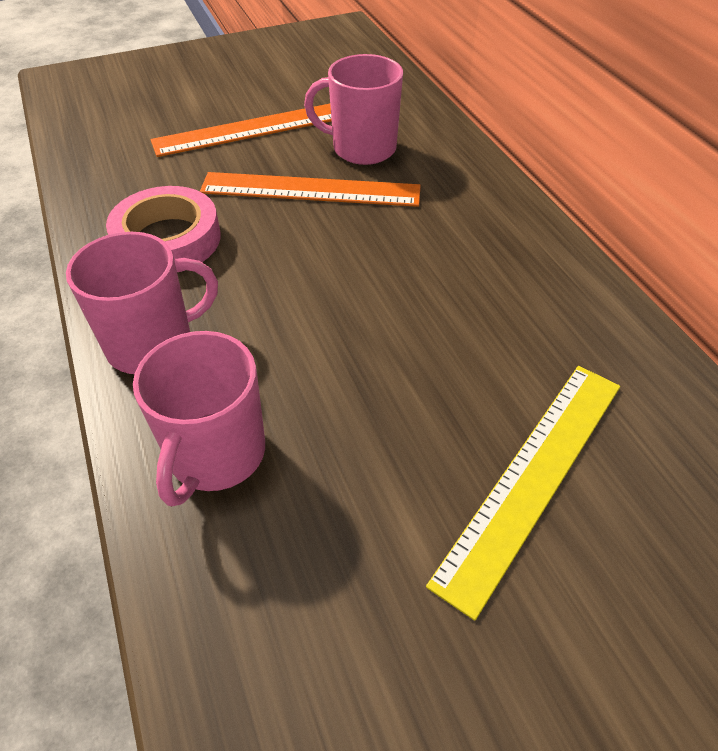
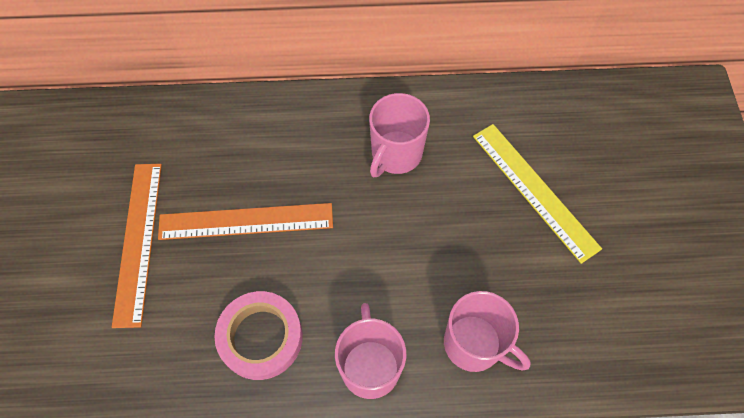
camera: 70 degrees left, 15 degrees up
(310, 190) = (246, 221): orange ruler -> orange ruler turned 60 degrees clockwise
(362, 148) = (210, 169): pink mug -> pink mug (395, 154)

